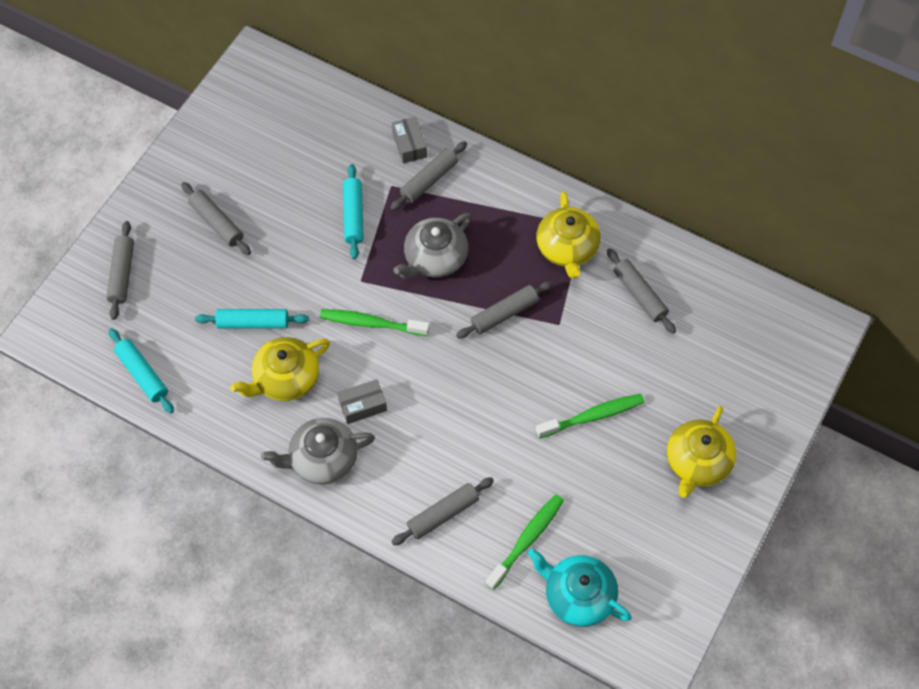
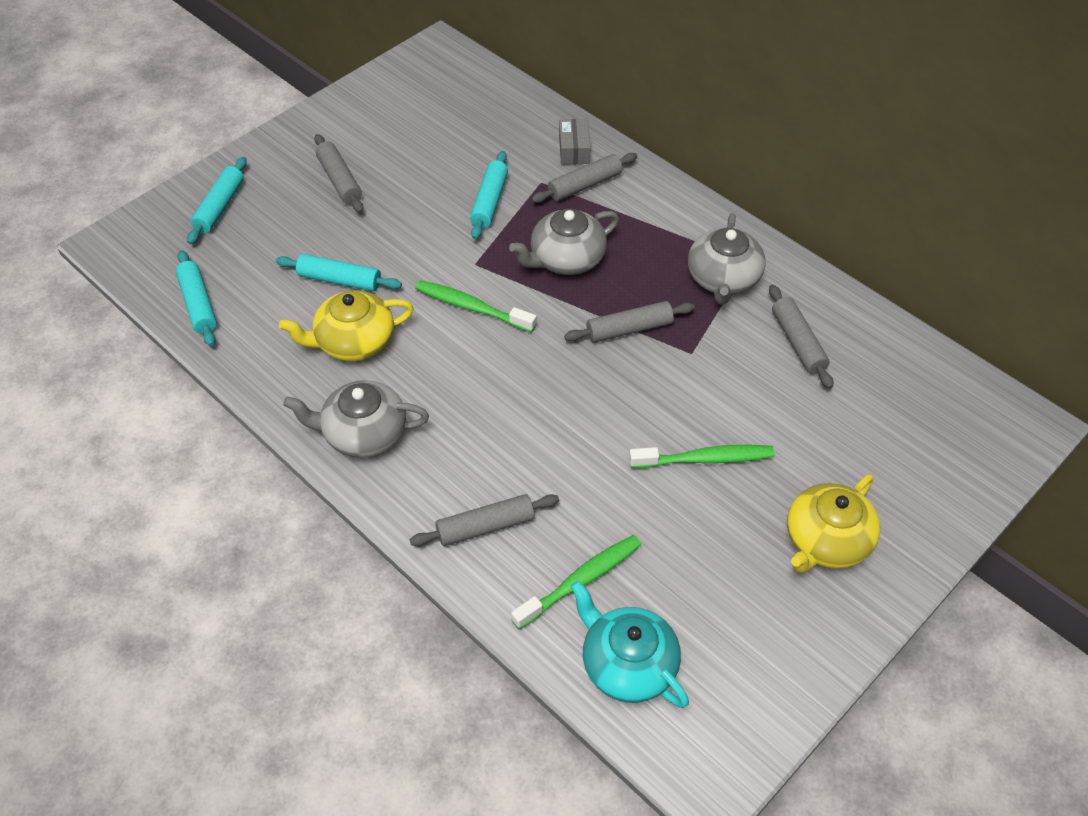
camera: 15 degrees right, 10 degrees down
(122, 274) = (220, 207): grey rolling pin -> turquoise rolling pin
(362, 405) = (431, 388): grey box -> none
(567, 248) = (723, 279): yellow teapot -> grey teapot

